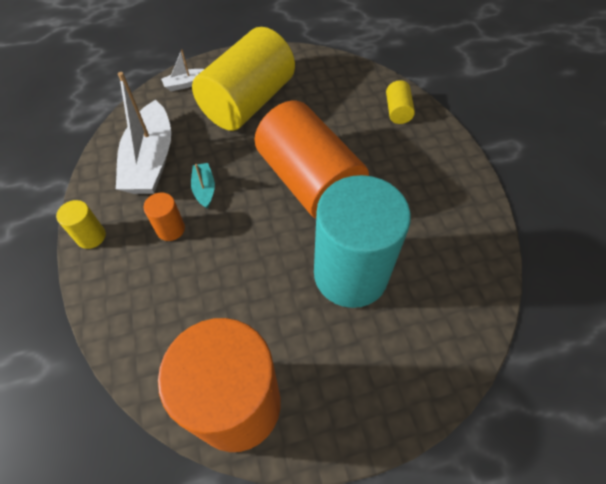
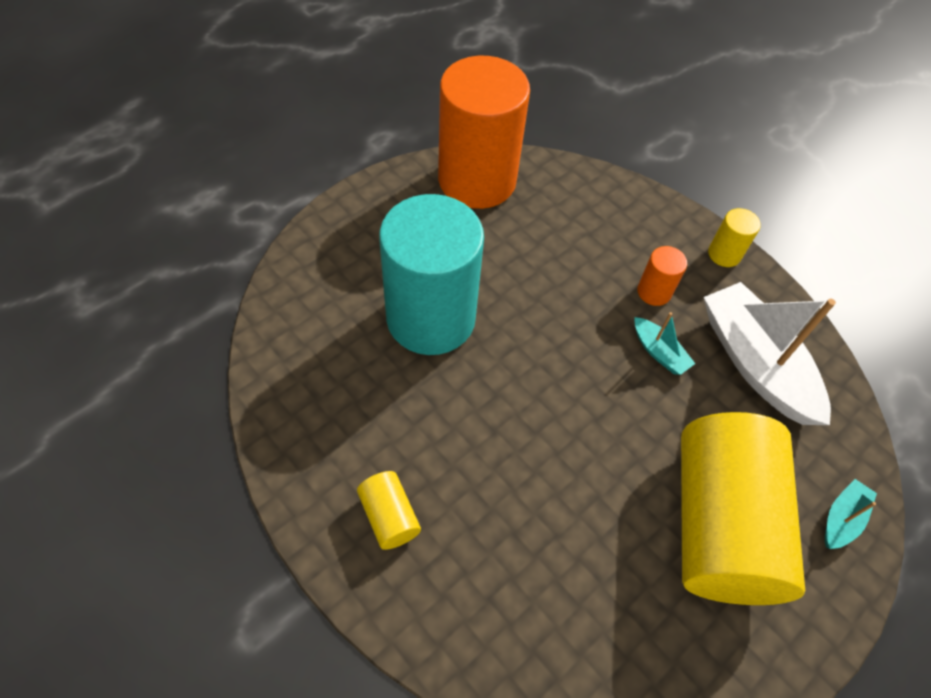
camera: 150 degrees right, 0 degrees up
(185, 84) = (842, 518): white boat -> turquoise boat
(309, 181) = (540, 417): orange cylinder -> none
(397, 111) = (473, 620): yellow cylinder -> yellow cylinder (389, 516)

